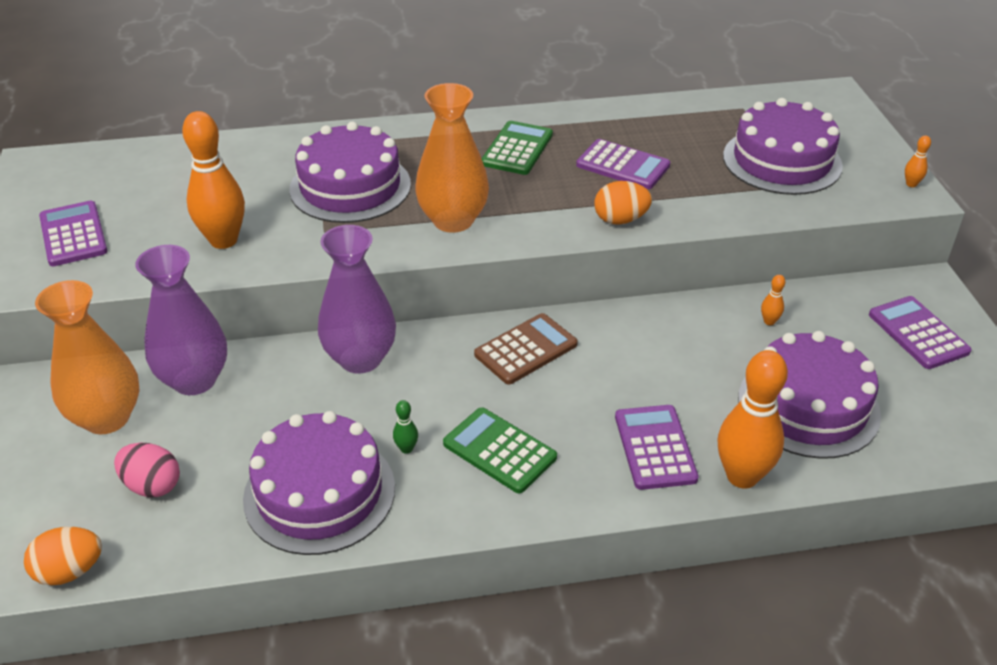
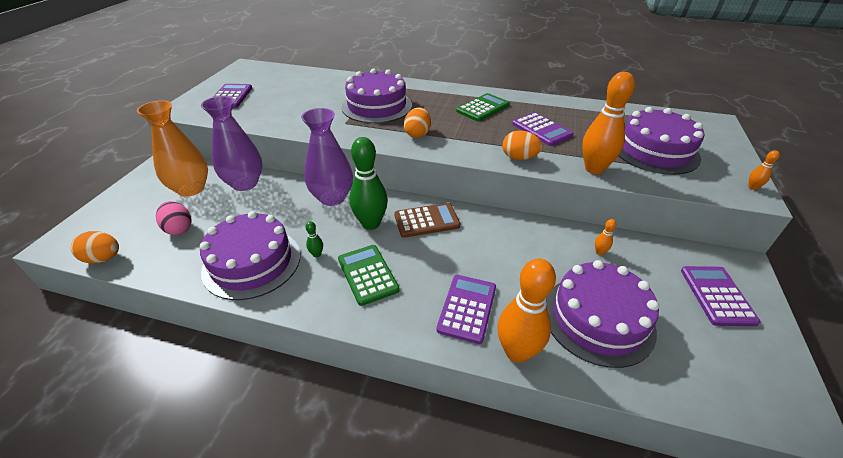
camera: 25 degrees right, 0 degrees up
(224, 240) = (293, 115): orange bowling pin -> orange bowling pin (594, 169)
(450, 379) = (371, 224): none -> green bowling pin
(453, 220) = (417, 134): orange vase -> orange egg

